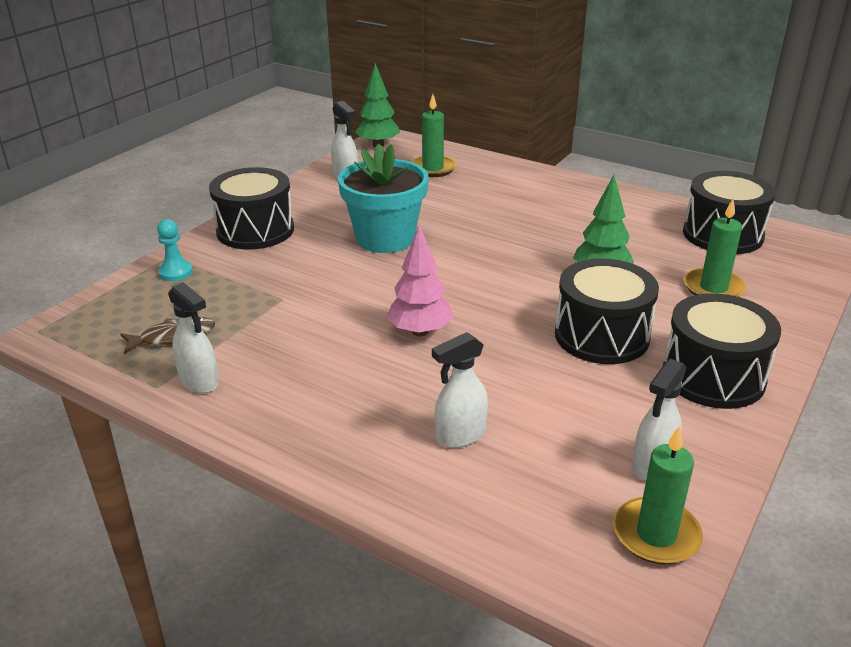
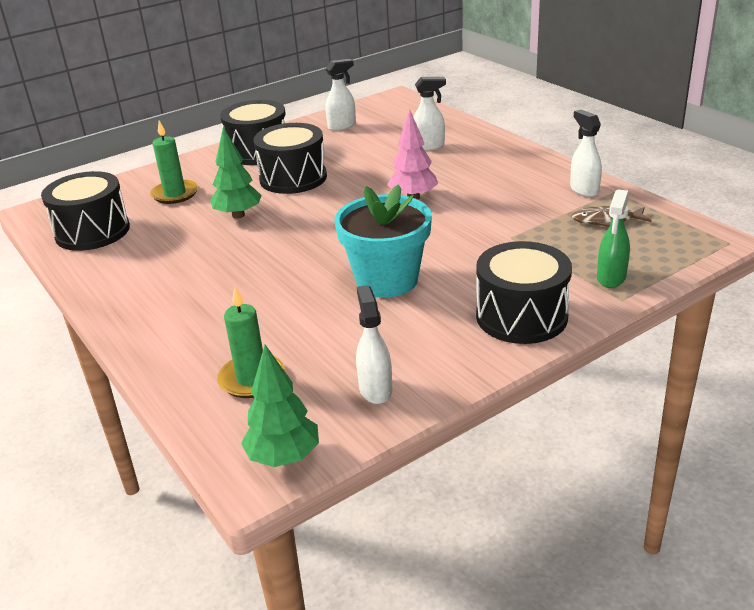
camera: 155 degrees left, 0 degrees up
(176, 272) = (611, 278): turquoise pawn -> green spray bottle
(656, 534) = (368, 109): green candle -> none

